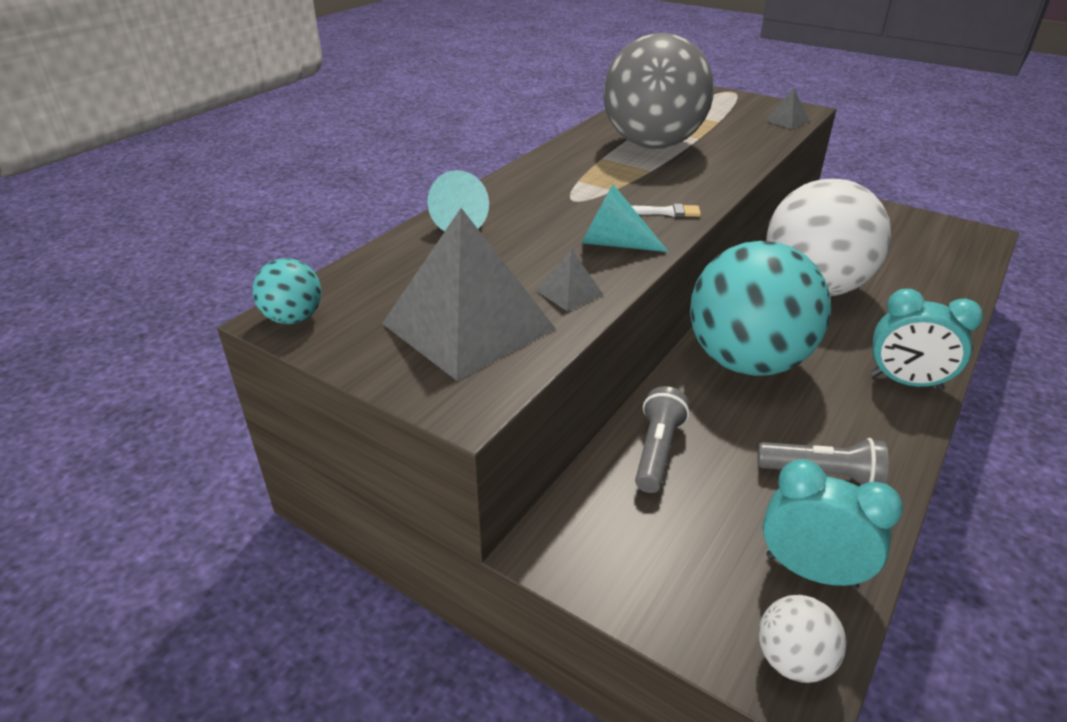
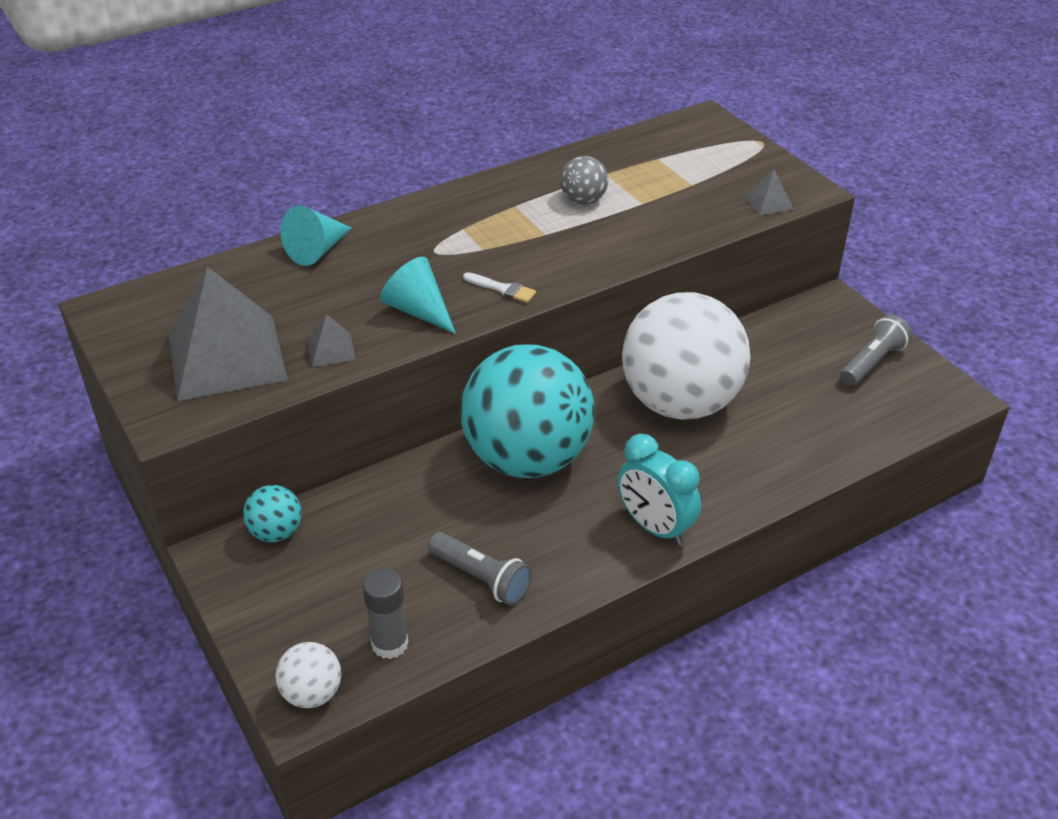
camera: 25 degrees right, 5 degrees up
(293, 318) = (112, 311): turquoise ball -> turquoise ball (276, 532)
(652, 145) = (583, 200): grey ball -> grey ball, size x0.41
(657, 451) = (368, 511): grey flashlight -> grey flashlight (872, 363)
(810, 571) = (390, 644): turquoise clock -> grey glue stick

